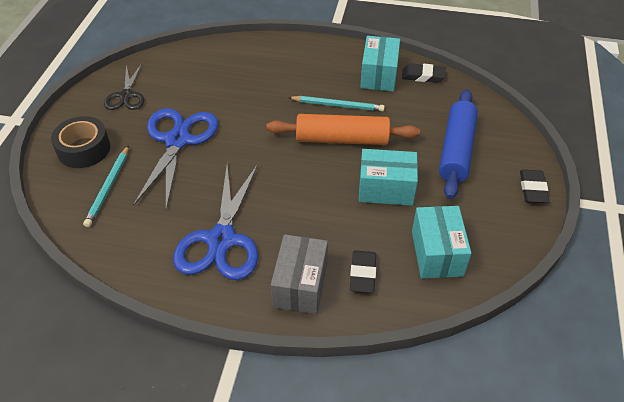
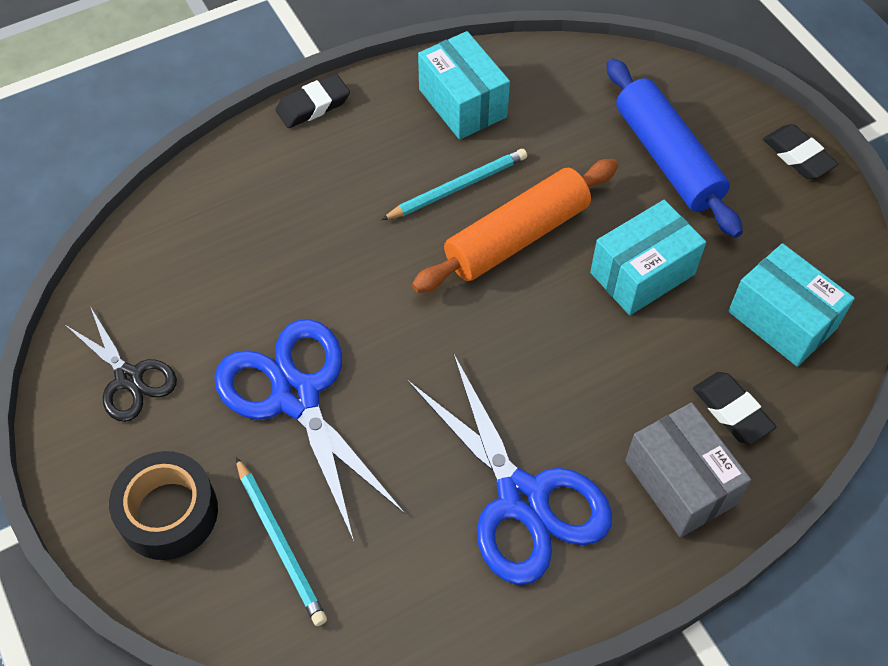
camera: 40 degrees left, 10 degrees up
(423, 76) = (520, 68): black eraser -> black eraser (313, 106)

